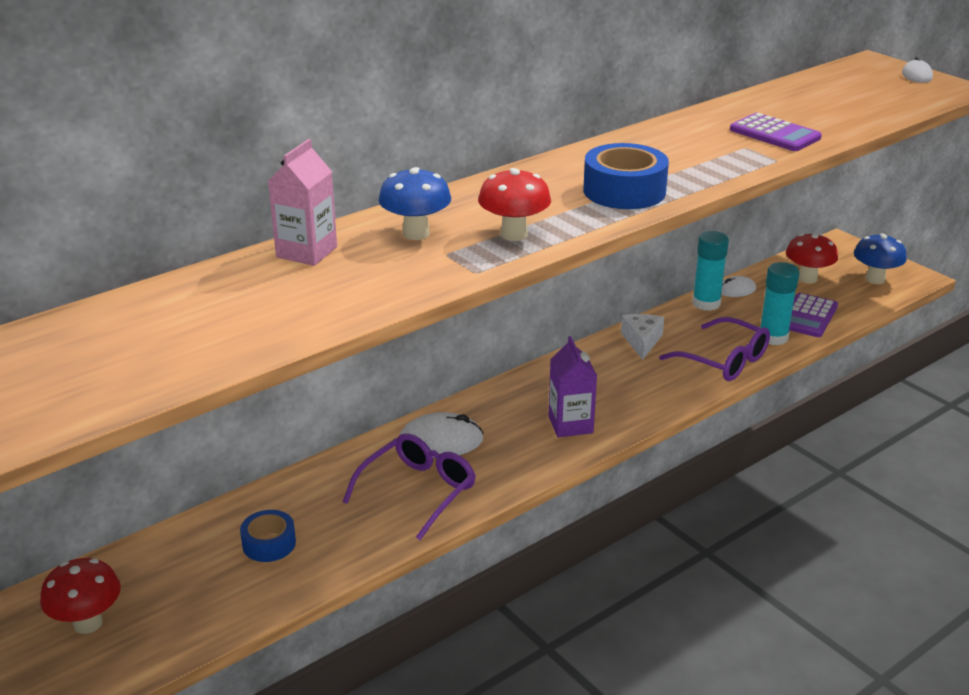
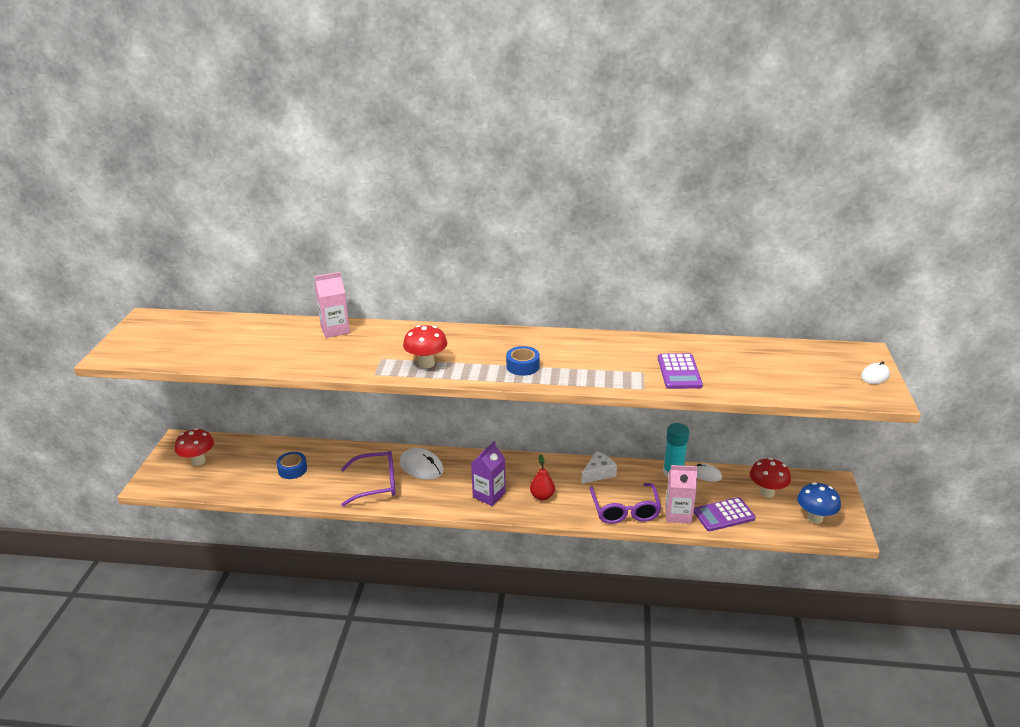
camera: 45 degrees right, 0 degrees up
(416, 234) = (390, 342): blue mushroom -> none
(624, 191) = (522, 366): blue tape -> blue tape, size x0.61
(626, 393) = (542, 496): none -> red pear
(773, 337) = (678, 514): turquoise glue stick -> pink carton

